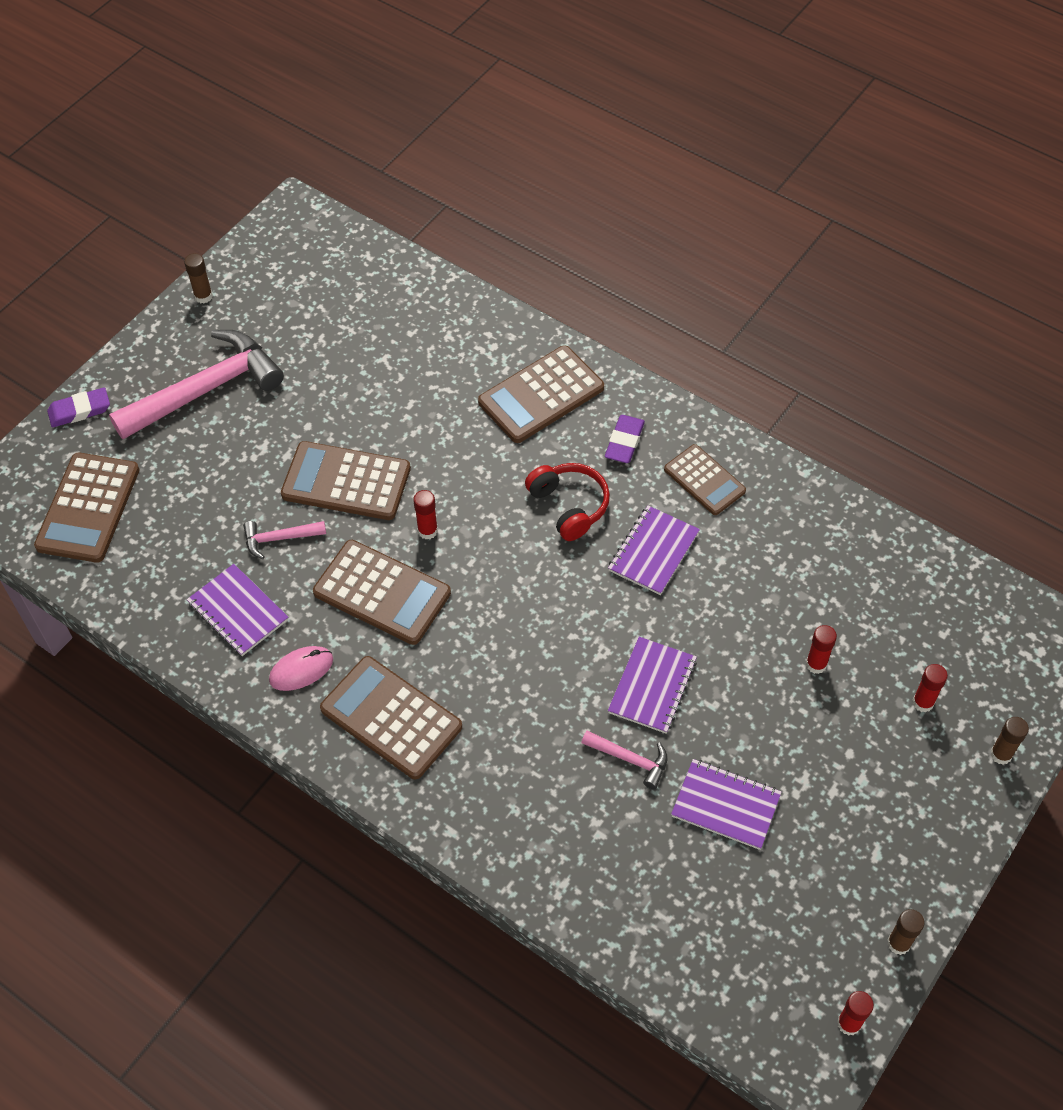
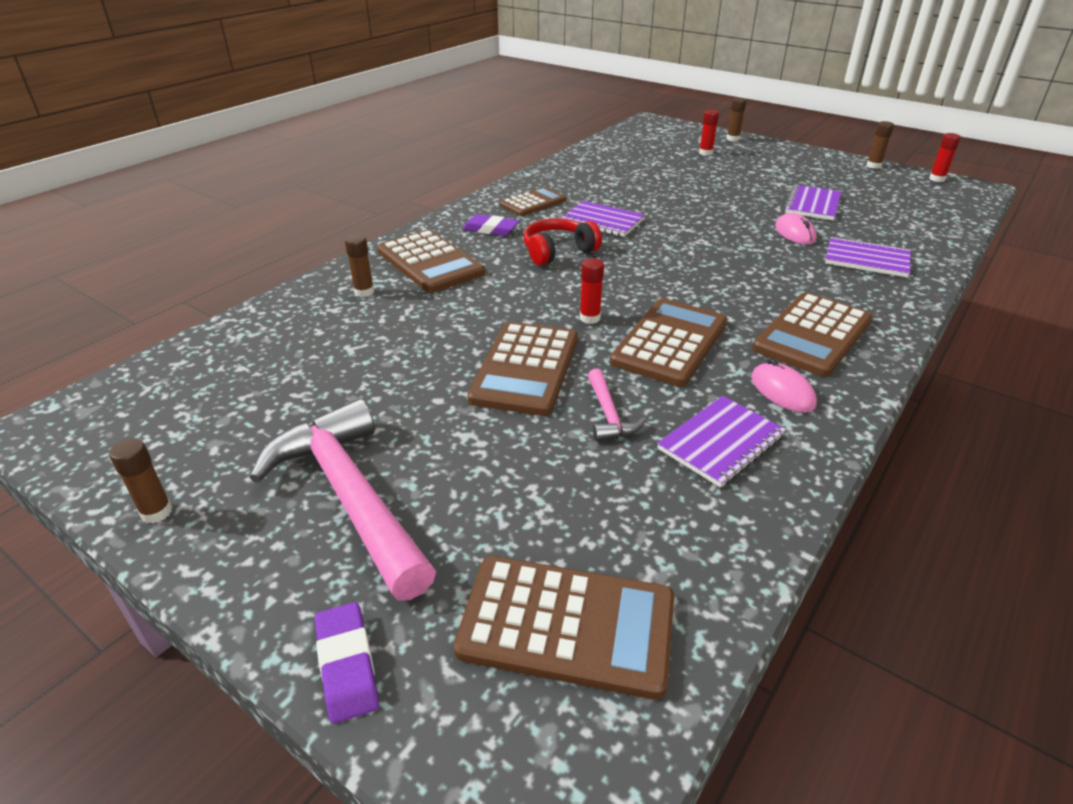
camera: 90 degrees left, 20 degrees down
(479, 352) = (364, 292): none -> brown glue stick
(630, 759) = (794, 233): pink hammer -> pink mouse
(652, 686) = (727, 224): purple notebook -> purple notebook (866, 259)
(816, 664) = (688, 176): red glue stick -> none

